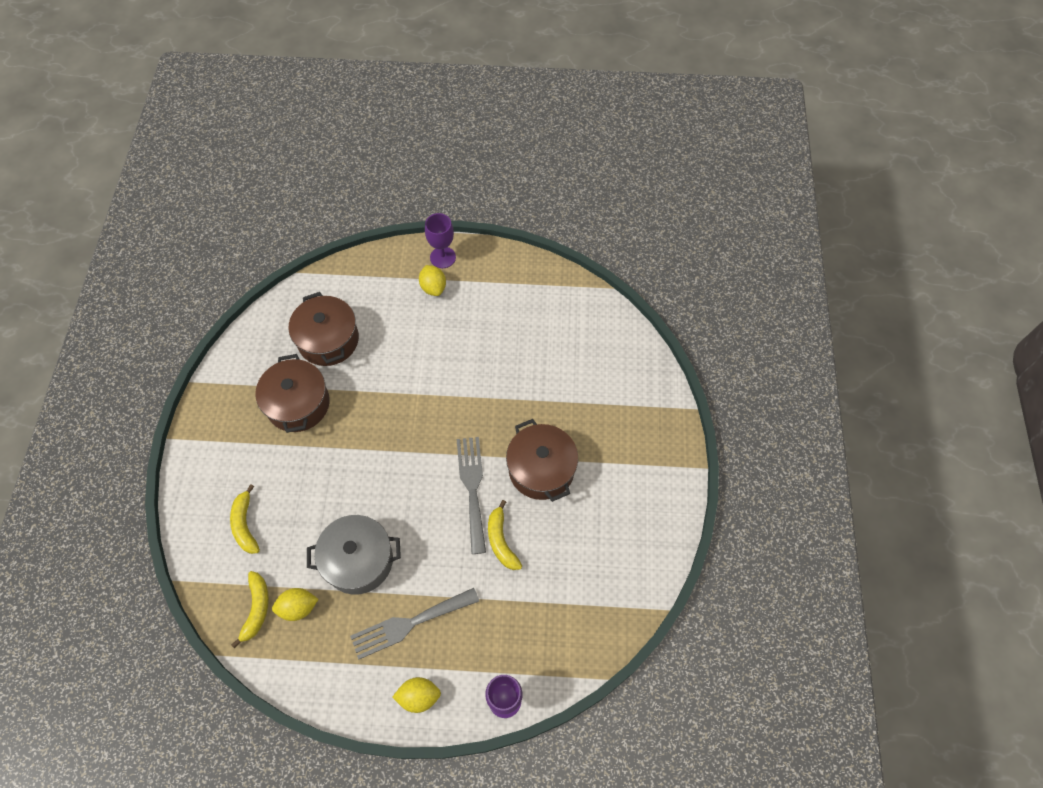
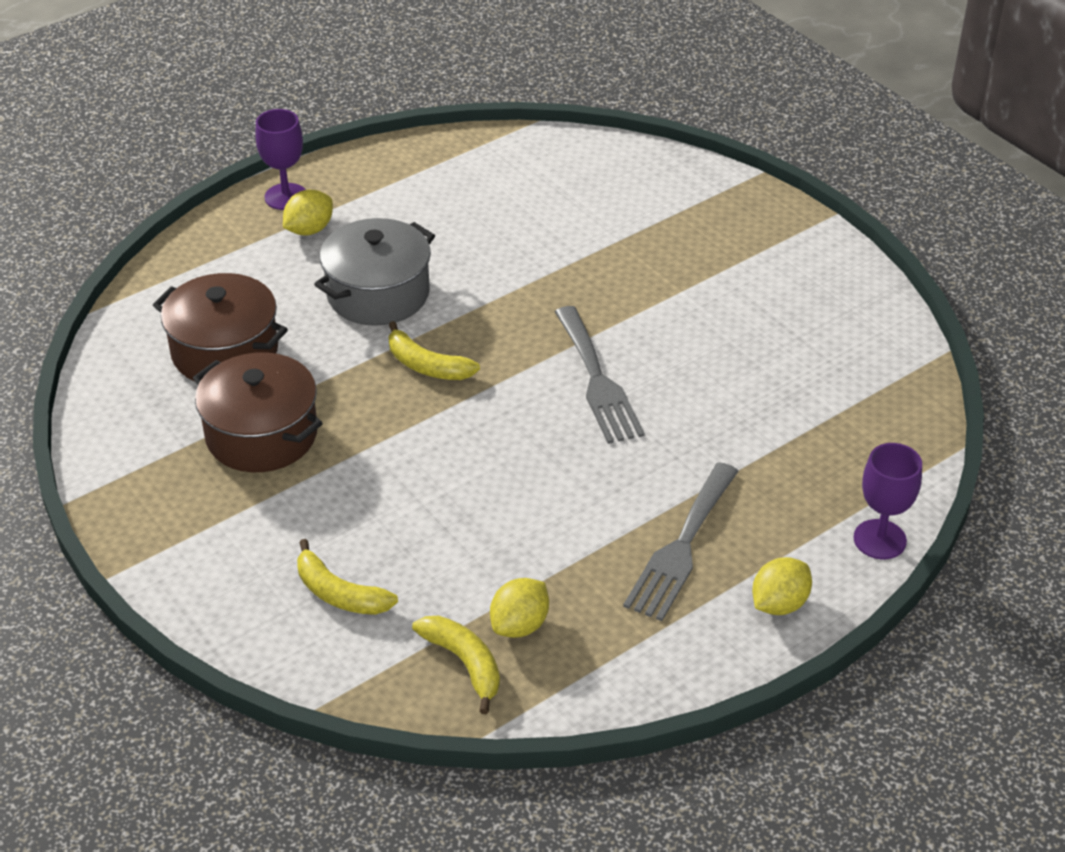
camera: 40 degrees left, 20 degrees down
(358, 560) = (541, 531): grey pot -> grey pot (378, 294)
(433, 287) = (309, 230): yellow lemon -> yellow lemon turned 75 degrees counterclockwise
(472, 488) = (597, 380): grey fork -> grey fork turned 150 degrees counterclockwise
(501, 541) = (693, 405): yellow banana -> yellow banana (426, 365)
(541, 469) = (658, 317): brown pot -> none

